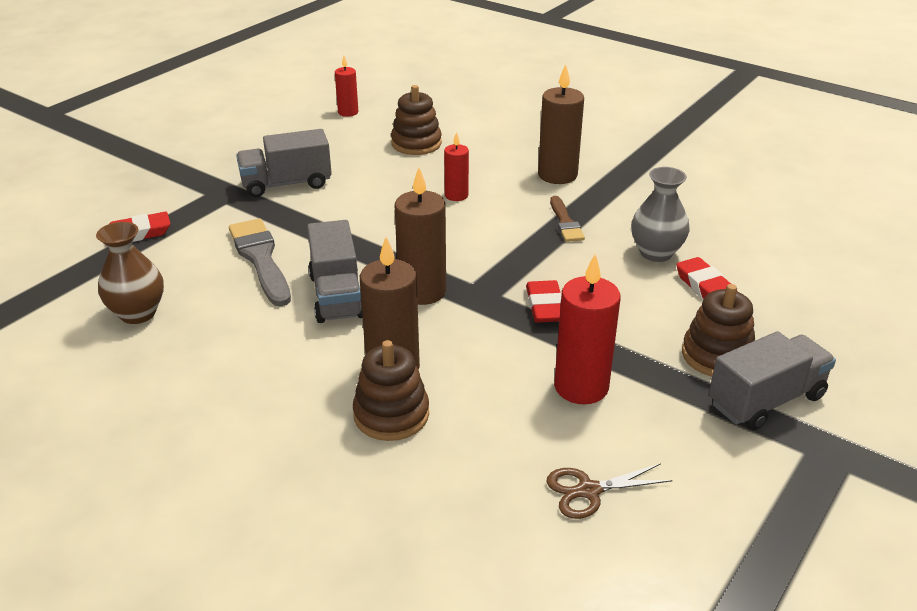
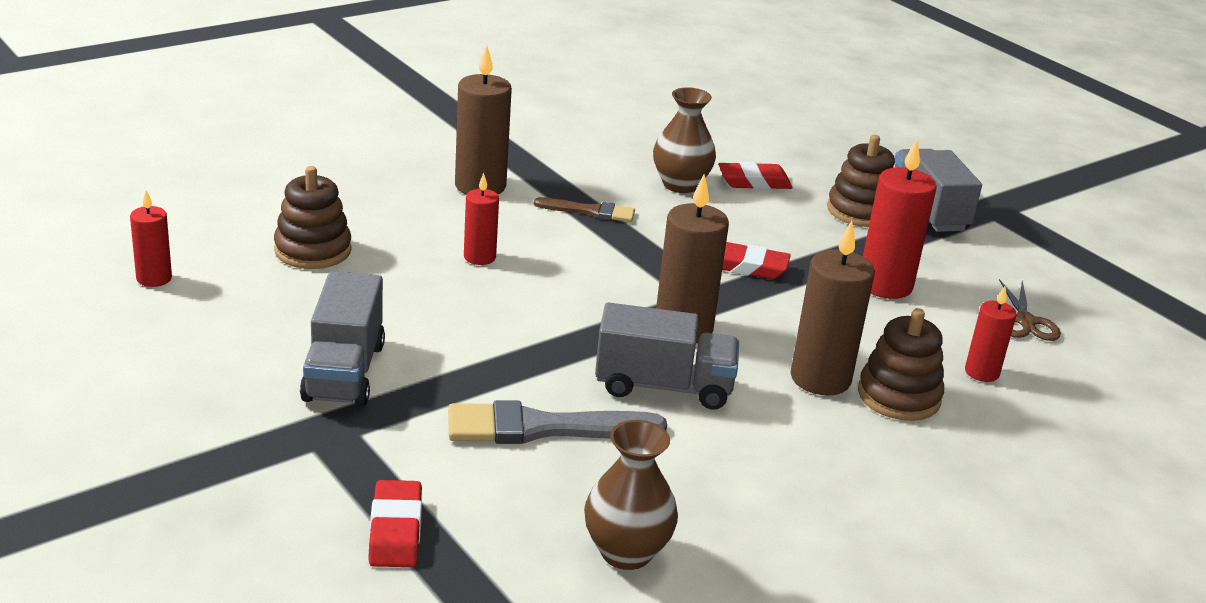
camera: 75 degrees left, 5 degrees down
(465, 464) = (981, 372): none -> red candle
(656, 253) = (680, 185): grey vase -> brown vase

